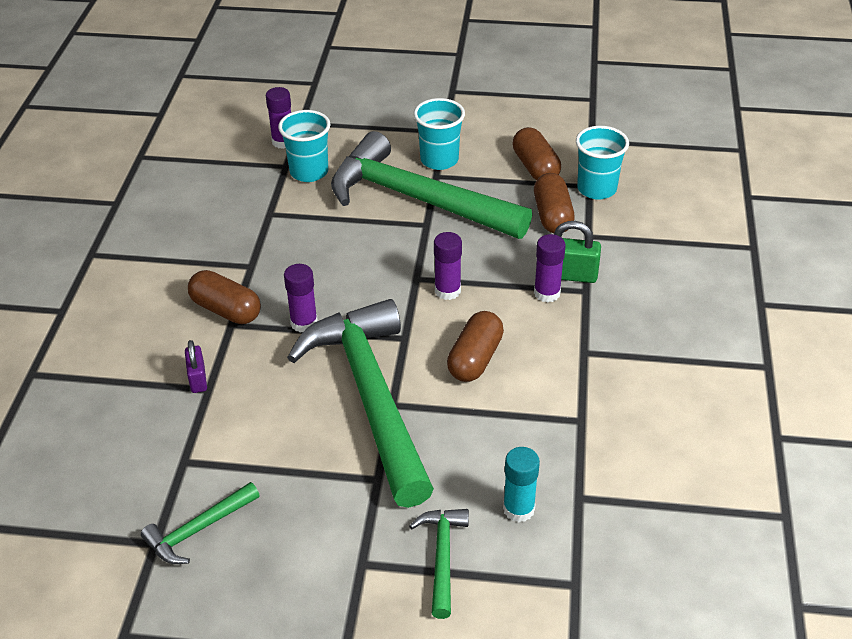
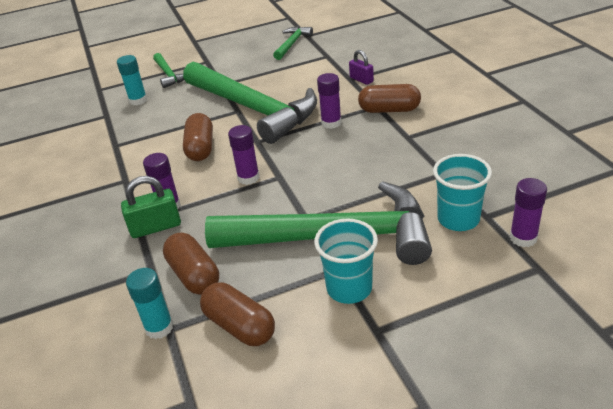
camera: 155 degrees right, 5 degrees down
(596, 189) = (159, 327): turquoise cup -> turquoise glue stick

